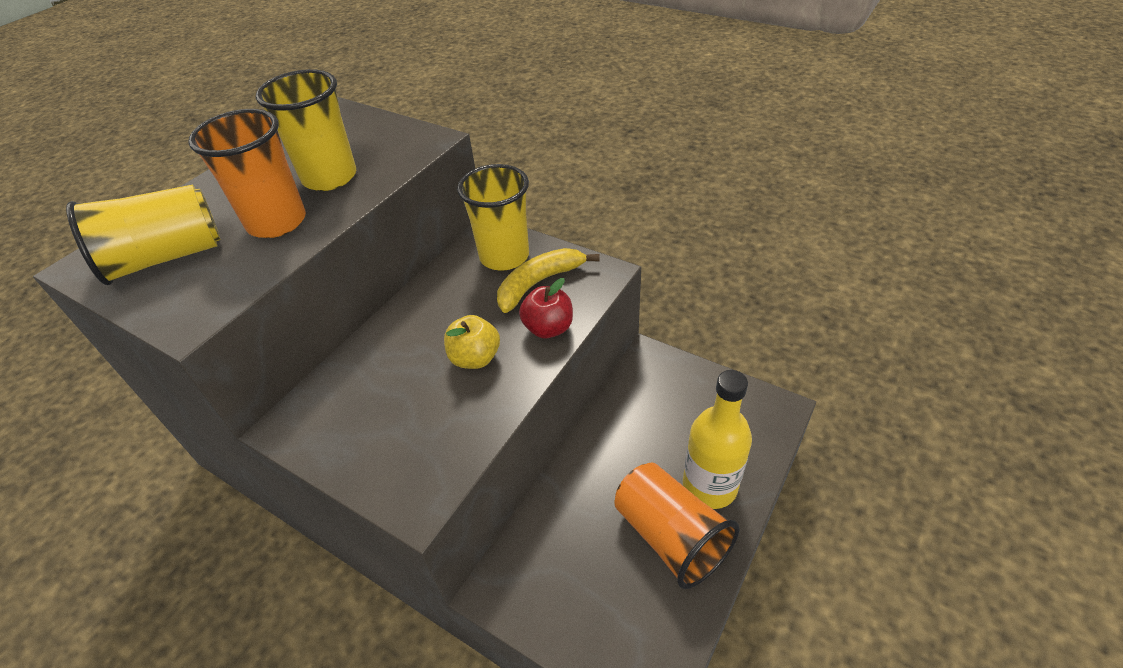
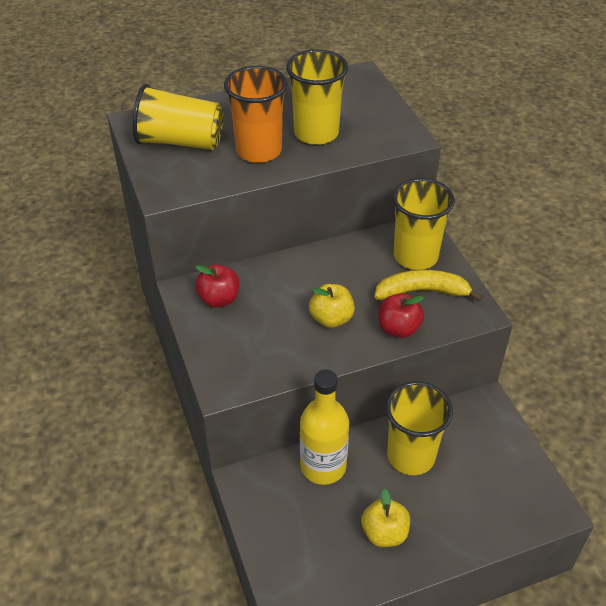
camera: 35 degrees right, 0 degrees up
(334, 412) = (219, 299): none -> red apple
(628, 446) = (411, 456): none -> yellow cup
(670, 536) = (384, 533): orange cup -> yellow apple
(709, 486) = (444, 523): yellow bottle -> yellow bottle (323, 466)

